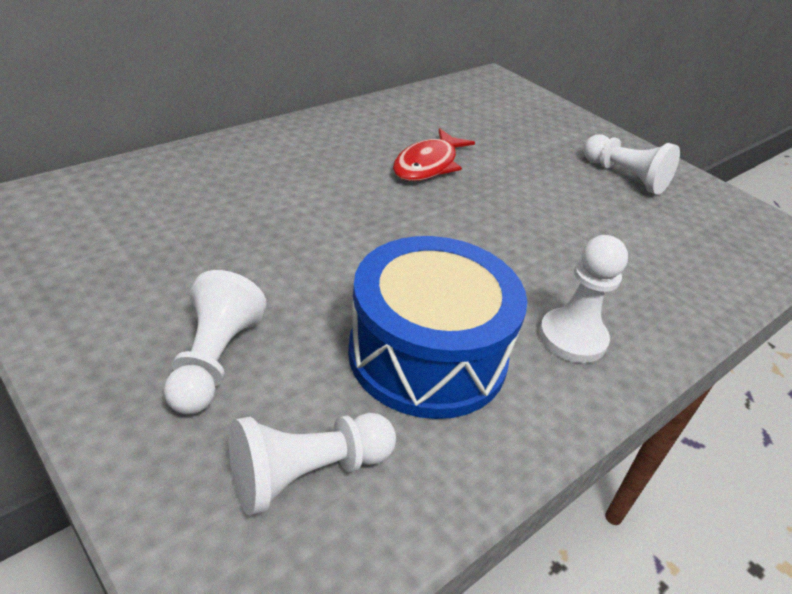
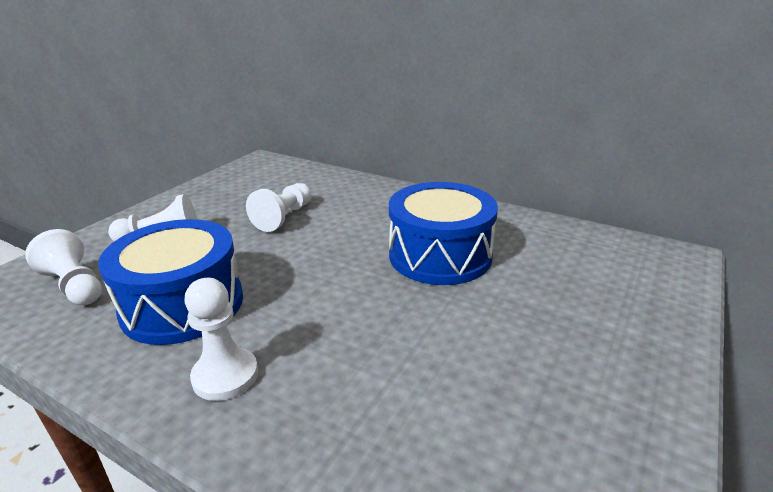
camera: 75 degrees right, 10 degrees down
(428, 165) = (440, 255): red fish -> blue drum
(625, 177) = (574, 385): white pawn -> white pawn (284, 217)

